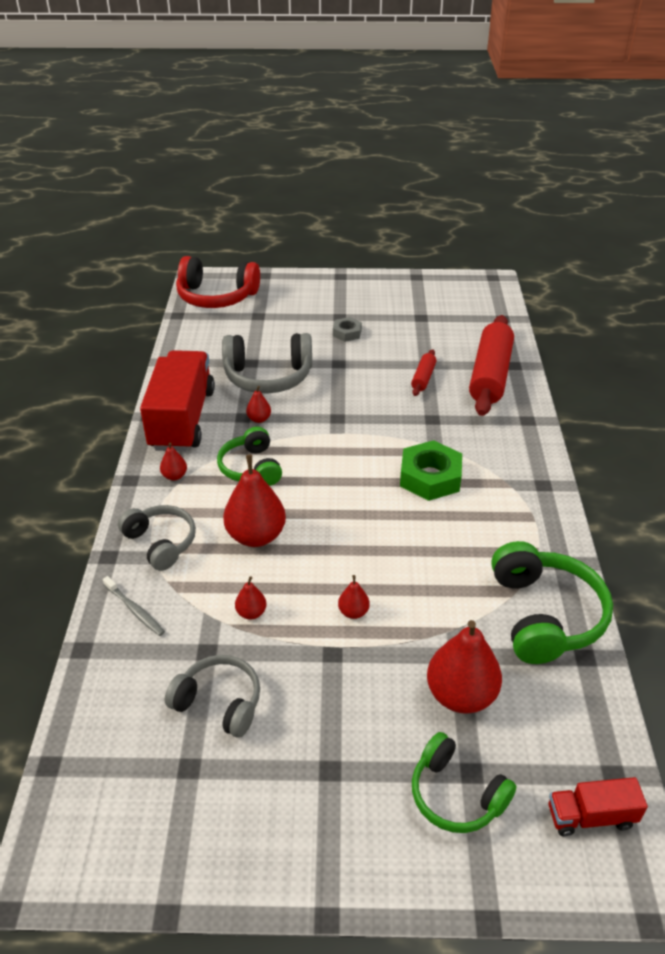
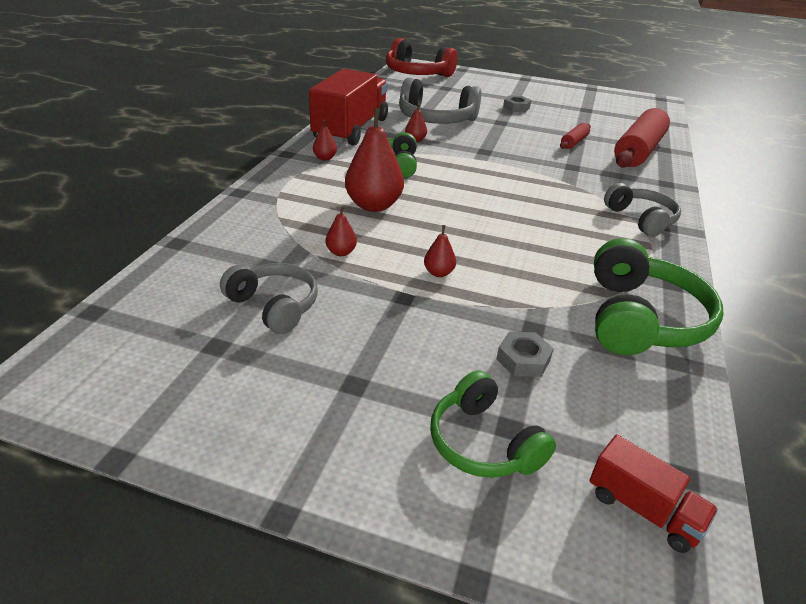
camera: 15 degrees right, 5 degrees down
(135, 610) = (239, 229): grey toothbrush -> none
(161, 543) = (288, 193): grey headphones -> grey headphones (641, 219)
(430, 477) = (555, 201): green nut -> none
(460, 695) = (523, 359): red pear -> grey nut
(590, 816) = (643, 509): red truck -> red truck turned 150 degrees counterclockwise

